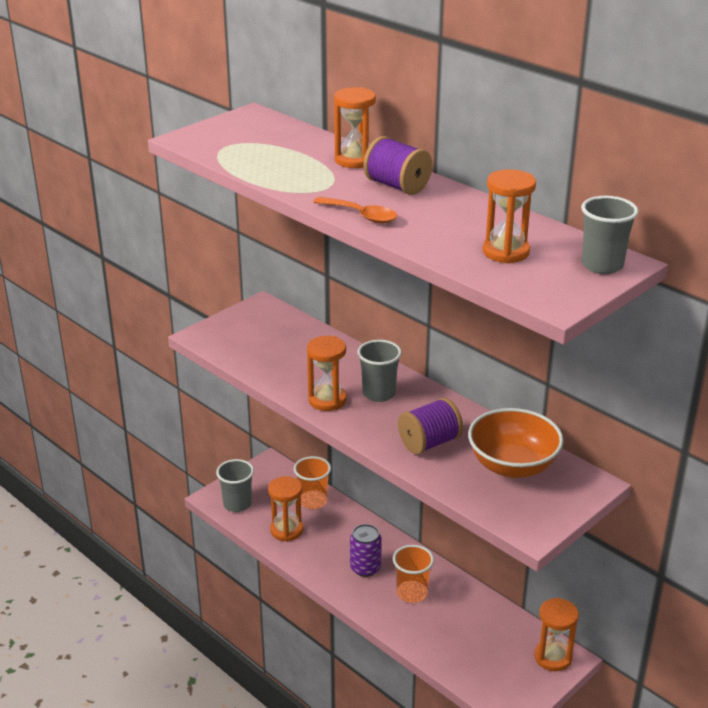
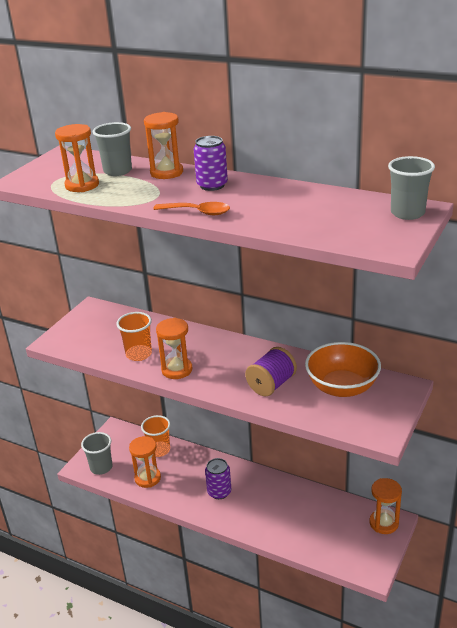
camera: 15 degrees left, 0 degrees up
(379, 393) = (214, 355): grey cup -> grey cup (117, 171)
(397, 186) = (212, 185): purple spool -> purple can
(412, 593) = (262, 502): orange cup -> orange cup (138, 354)
(506, 252) = (329, 218): orange hourglass -> orange hourglass (82, 185)

